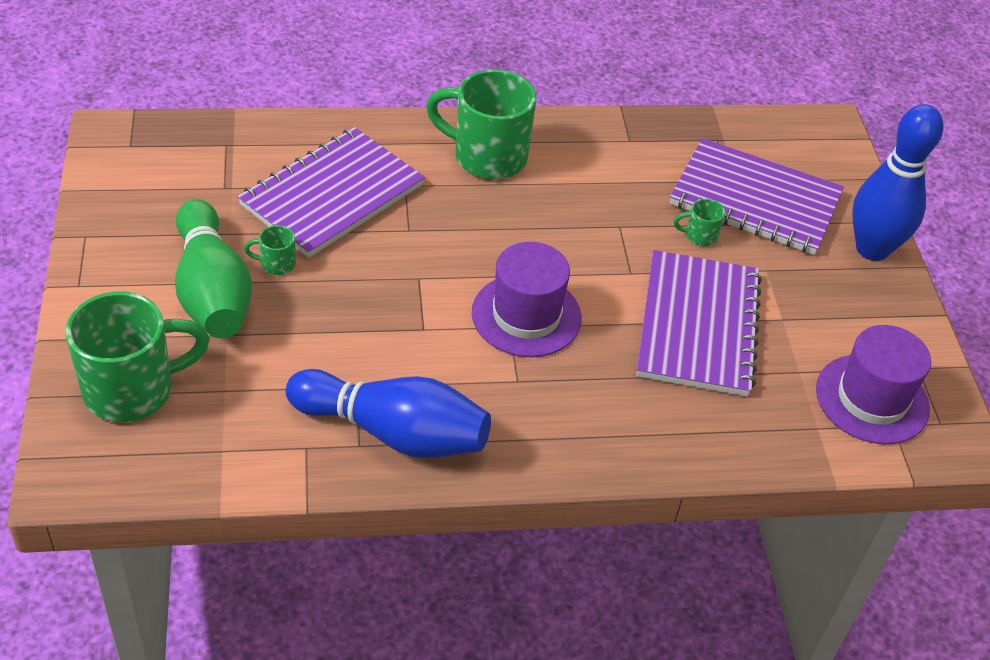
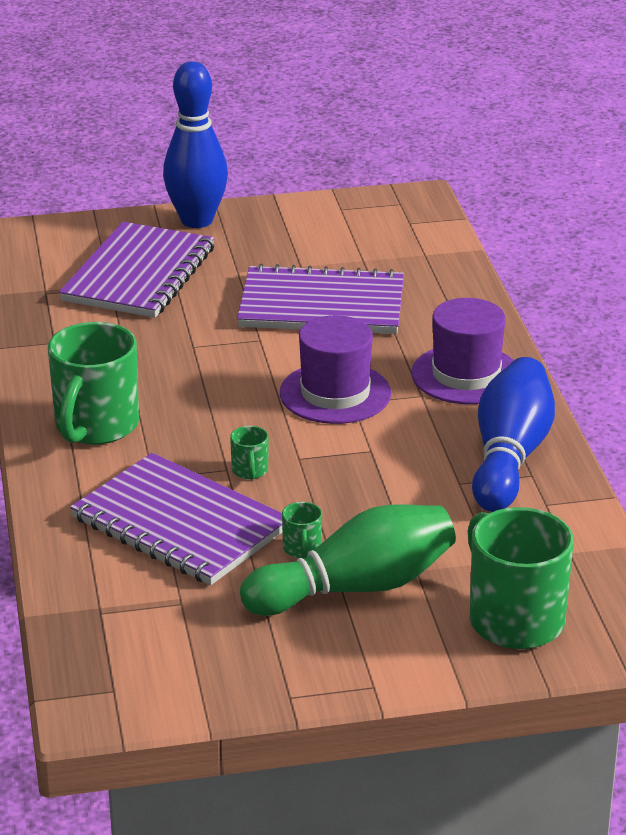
camera: 90 degrees left, 15 degrees down
(699, 236) = (198, 303): green mug -> green mug (250, 471)
(872, 399) = (384, 230): purple hat -> purple hat (466, 375)

